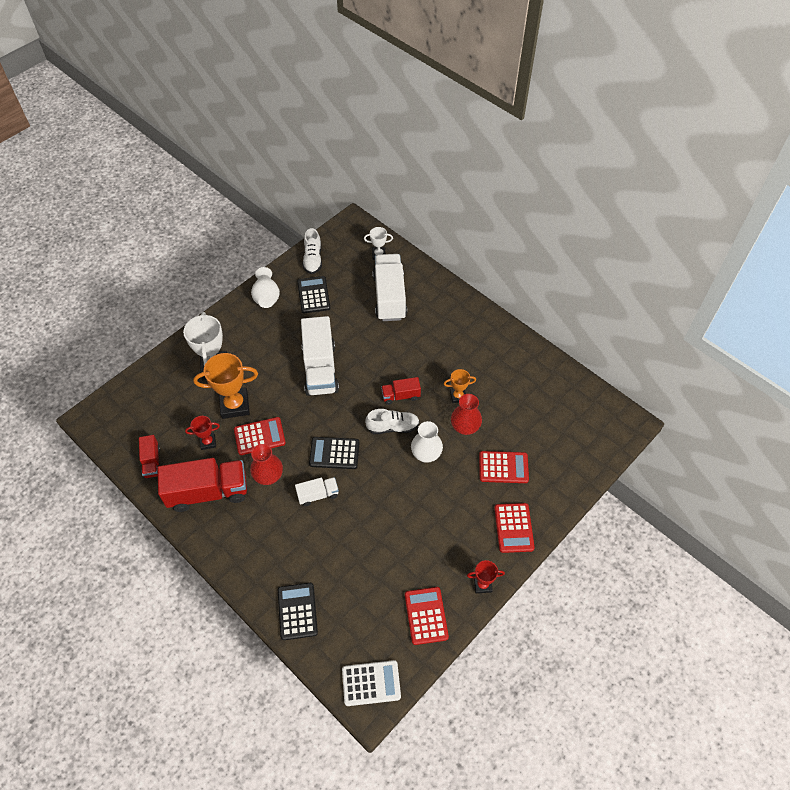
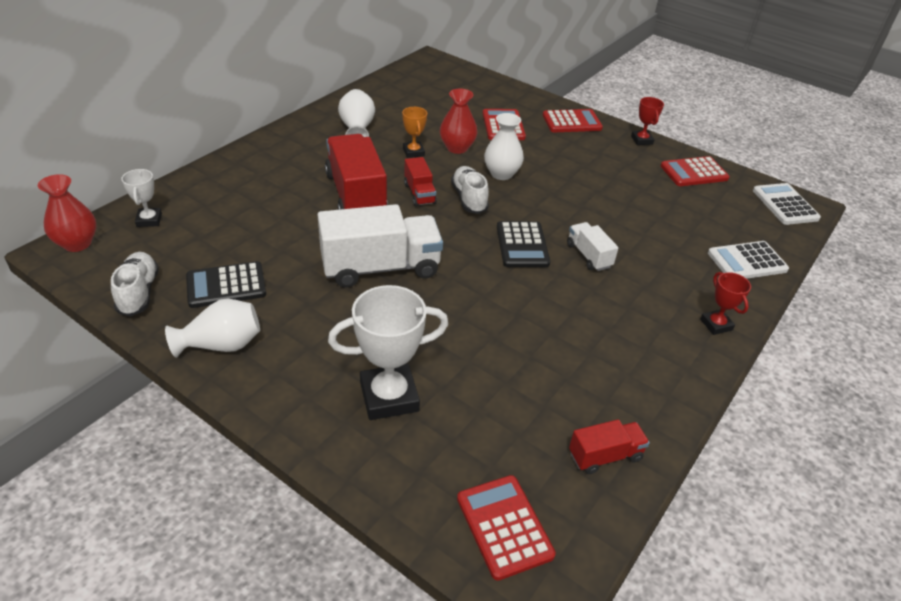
camera: 100 degrees left, 15 degrees down
(208, 442) = (543, 383): red trophy -> red trophy (716, 324)
(208, 492) = (630, 369): red truck -> red truck (356, 195)
(235, 405) = (464, 358): orange trophy -> none
(259, 436) = (515, 321): red calculator -> red calculator (504, 526)
(268, 476) = (579, 305): red vase -> red vase (77, 243)
(297, 611) = (747, 261): black calculator -> white calculator
(313, 259) = (139, 293): white shoe -> white shoe turned 90 degrees counterclockwise
(389, 297) = (242, 207): white truck -> none
(492, 360) = (357, 129): none -> white vase

